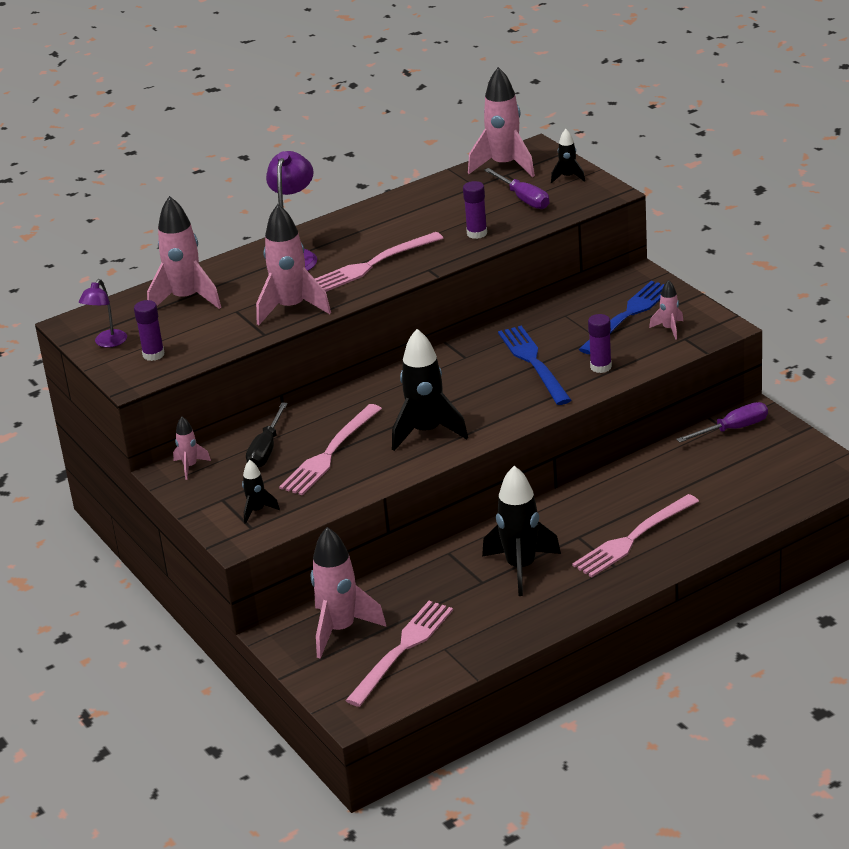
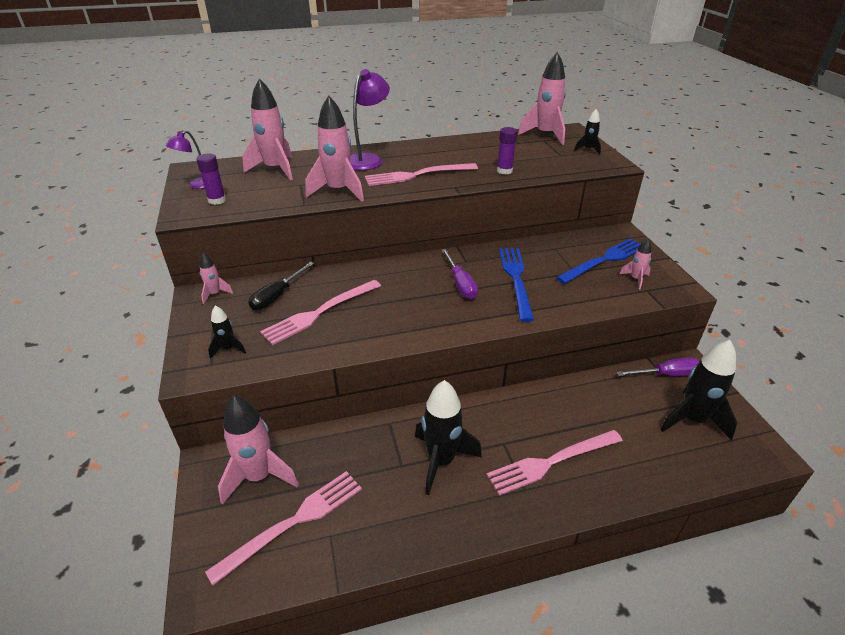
camera: 15 degrees right, 5 degrees up
(426, 432) = (403, 315): black rocket -> black rocket (692, 420)
(523, 199) = (549, 156): purple screwdriver -> purple screwdriver (460, 284)
(601, 367) = (569, 297): purple glue stick -> none

